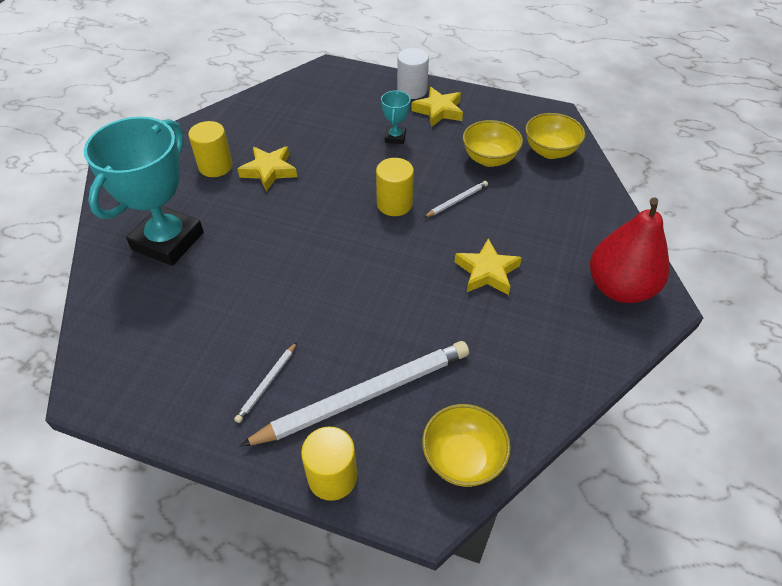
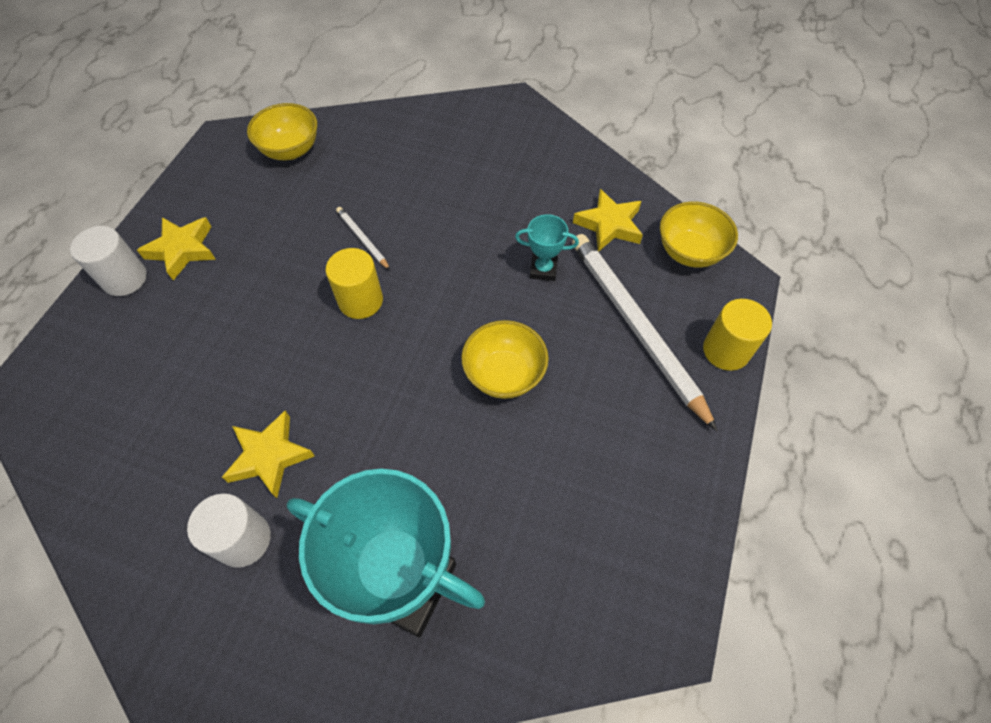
camera: 90 degrees left, 10 degrees up
(215, 166) = (243, 539): yellow cylinder -> white cylinder
(267, 383) = (632, 418): white pencil -> none
(395, 137) = (228, 299): turquoise trophy -> turquoise trophy (543, 269)
(487, 272) = (474, 220): yellow star -> yellow star (609, 225)
(489, 159) = (293, 204): yellow bowl -> yellow bowl (504, 374)
(619, 288) = (495, 125): red pear -> none

